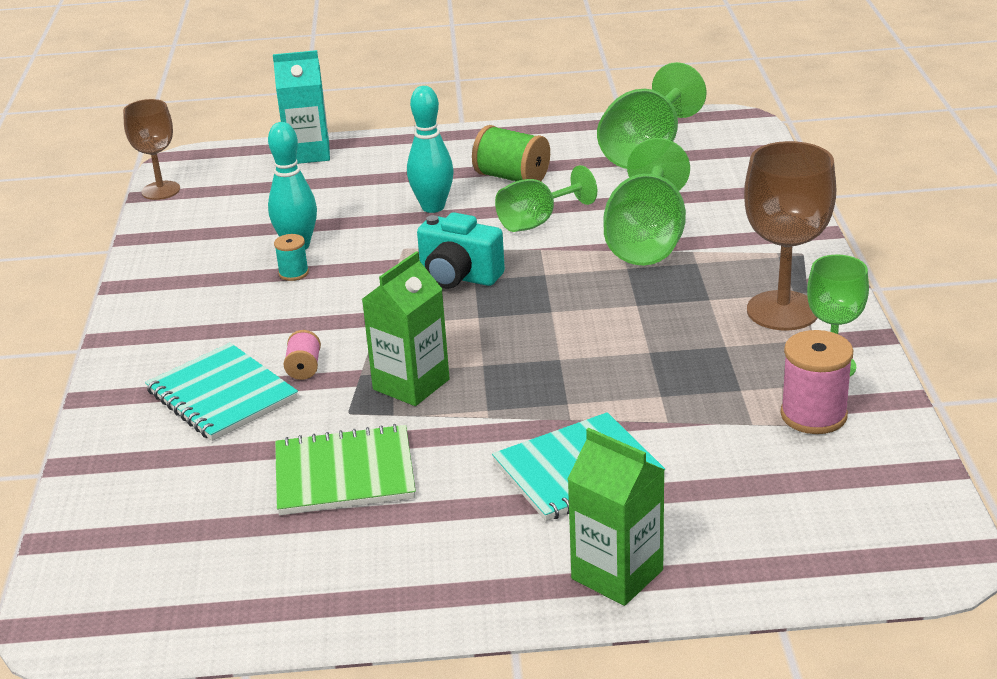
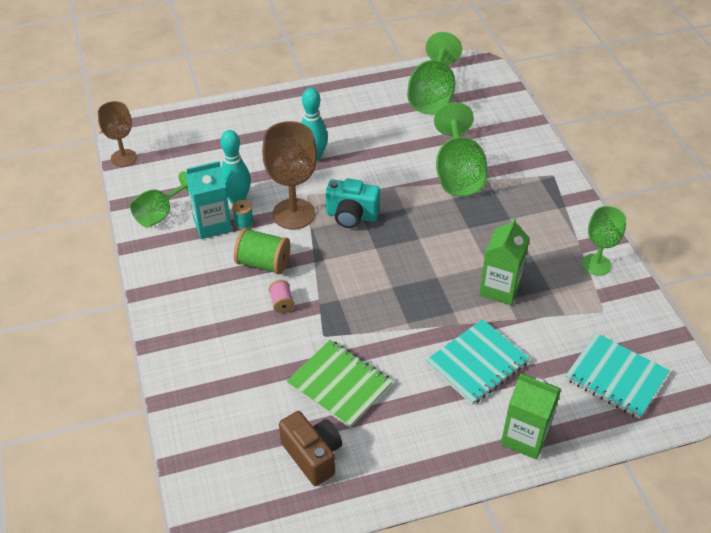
camera: 15 degrees left, 15 degrees up
(222, 395) = (238, 331): turquoise notebook -> turquoise notebook (616, 377)
(260, 557) = (313, 455): none -> brown camera
(308, 153) = (212, 115): turquoise carton -> turquoise carton (212, 224)
(344, 474) = (339, 385): green notebook -> green notebook turned 60 degrees clockwise
(411, 384) = (354, 308): green carton -> green carton (500, 288)
(512, 177) = (355, 126): green spool -> green spool (263, 263)
(537, 221) = (384, 163): green goblet -> green goblet (160, 214)
(782, 311) = (555, 224): brown goblet -> brown goblet (293, 214)
(813, 415) = (597, 304): pink spool -> none

